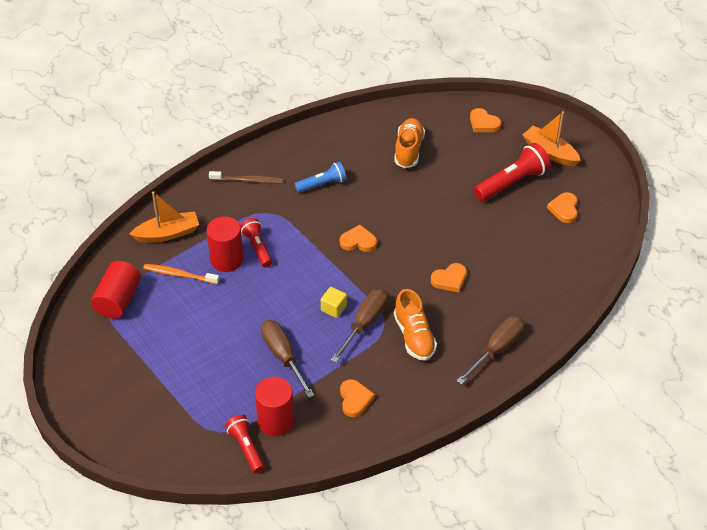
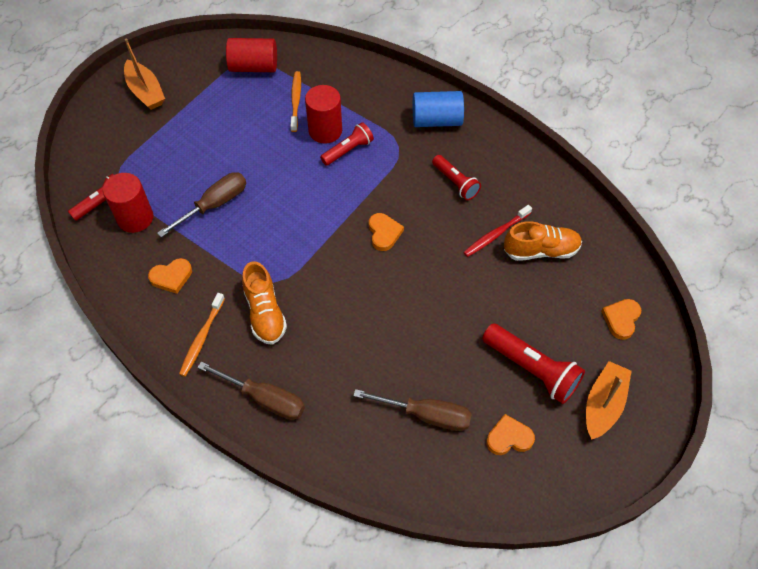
camera: 75 degrees right, 10 degrees up
(167, 233) = (344, 78): orange boat -> orange boat (145, 91)
(248, 180) = (436, 120): brown toothbrush -> blue cylinder
(322, 184) = (455, 183): blue flashlight -> red flashlight
(333, 308) = (285, 232): yellow cube -> none
(364, 324) = (271, 264): brown screwdriver -> brown screwdriver (426, 415)
(384, 172) = (495, 234): none -> red toothbrush
(414, 336) = (265, 313): orange shoe -> orange shoe turned 75 degrees counterclockwise
(426, 385) = (202, 338): none -> orange toothbrush
(449, 279) = (355, 331): orange heart -> none

